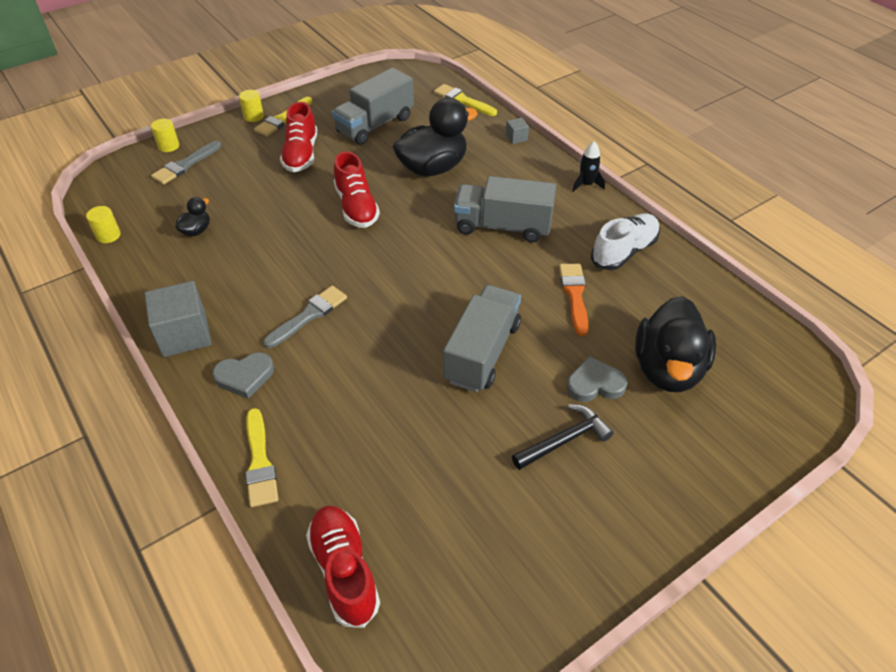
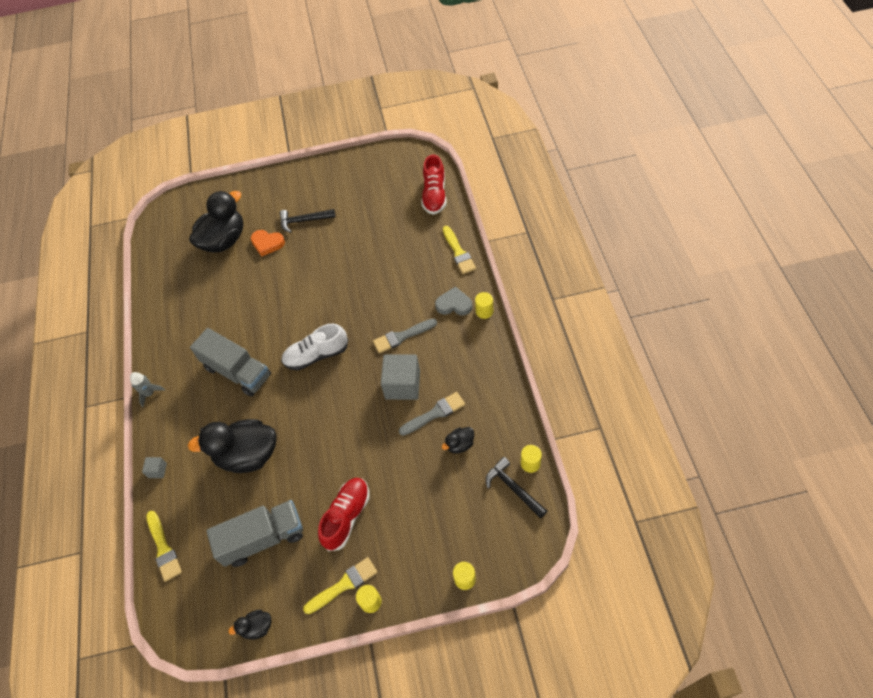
camera: 150 degrees left, 10 degrees up
(127, 212) = (513, 488): none -> black hammer
(184, 334) = (485, 346): grey cube -> grey cube (402, 385)
(185, 165) = (454, 540): grey brush -> grey brush (435, 413)
(194, 379) = (484, 311): none -> yellow cylinder
(260, 462) = (458, 252): yellow brush -> yellow brush turned 150 degrees clockwise
(346, 85) = (257, 627): none -> black duck
(356, 207) = (329, 429): red shoe -> none
(482, 352) = (313, 279): grey truck -> none
(574, 295) = (234, 300): orange brush -> none
(586, 184) = (150, 393): black rocket -> grey rocket
(595, 384) = (267, 243): grey heart -> orange heart
(624, 251) = (178, 323): white shoe -> white shoe (316, 355)

